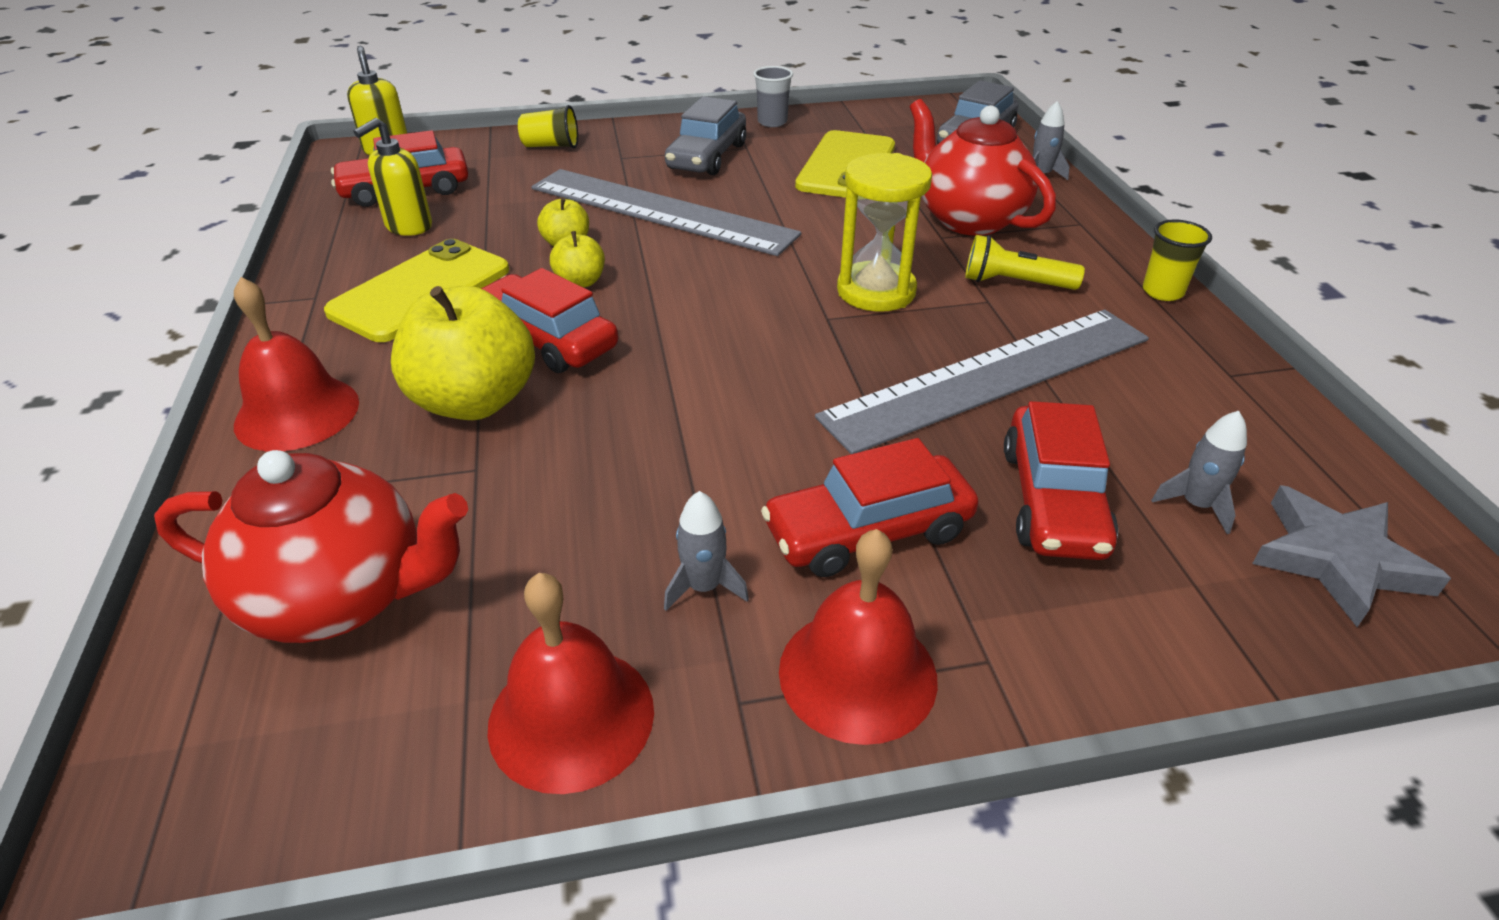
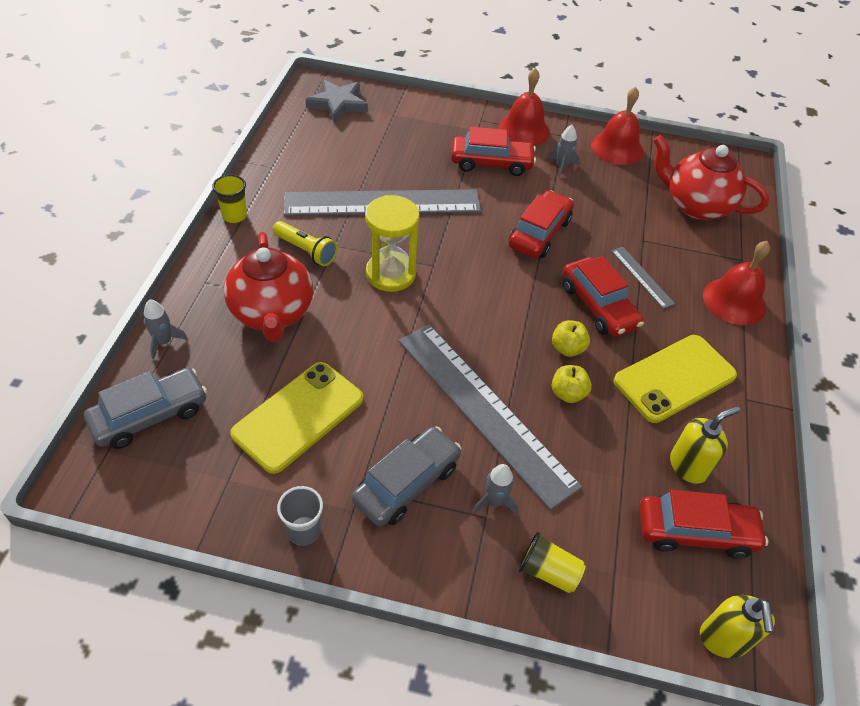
camera: 160 degrees left, 10 degrees up
(475, 401) = (642, 277): yellow apple -> grey ruler
(1052, 500) = (412, 150): red car -> red car (539, 233)
(1196, 505) = (361, 131): grey rocket -> grey rocket (494, 501)

